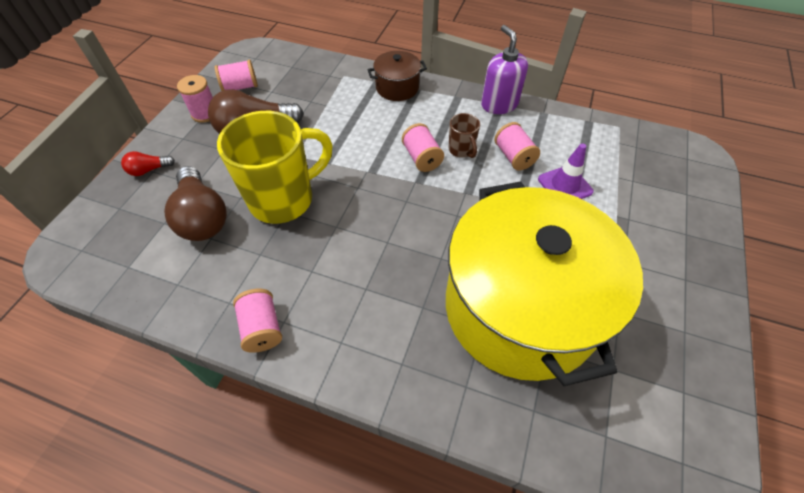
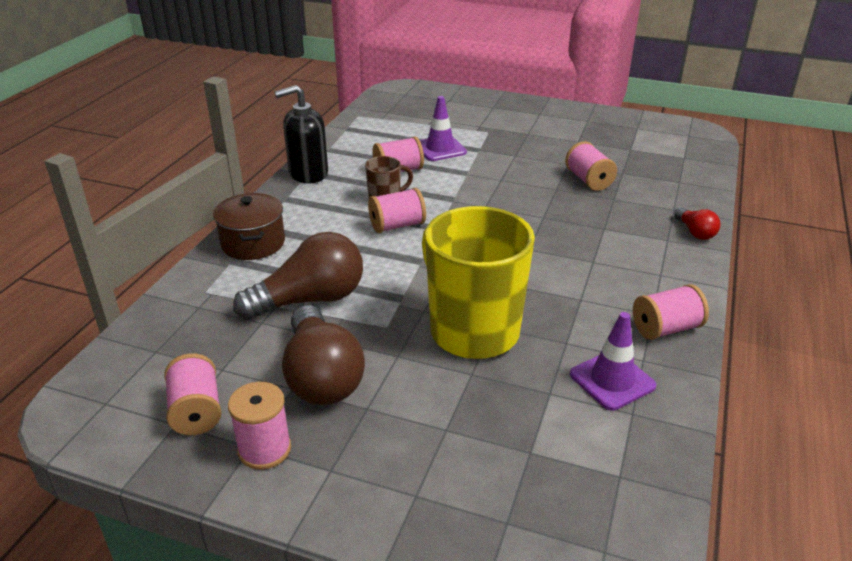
camera: 90 degrees left, 20 degrees down
(149, 170) = (413, 501): red light bulb -> red light bulb (695, 232)
(202, 217) = (513, 408): brown light bulb -> brown light bulb (310, 300)
(212, 277) = (612, 380): none -> purple traffic cone
(499, 104) = (308, 173): purple soap dispenser -> black soap dispenser
(520, 308) = (588, 180): yellow pot -> pink spool

